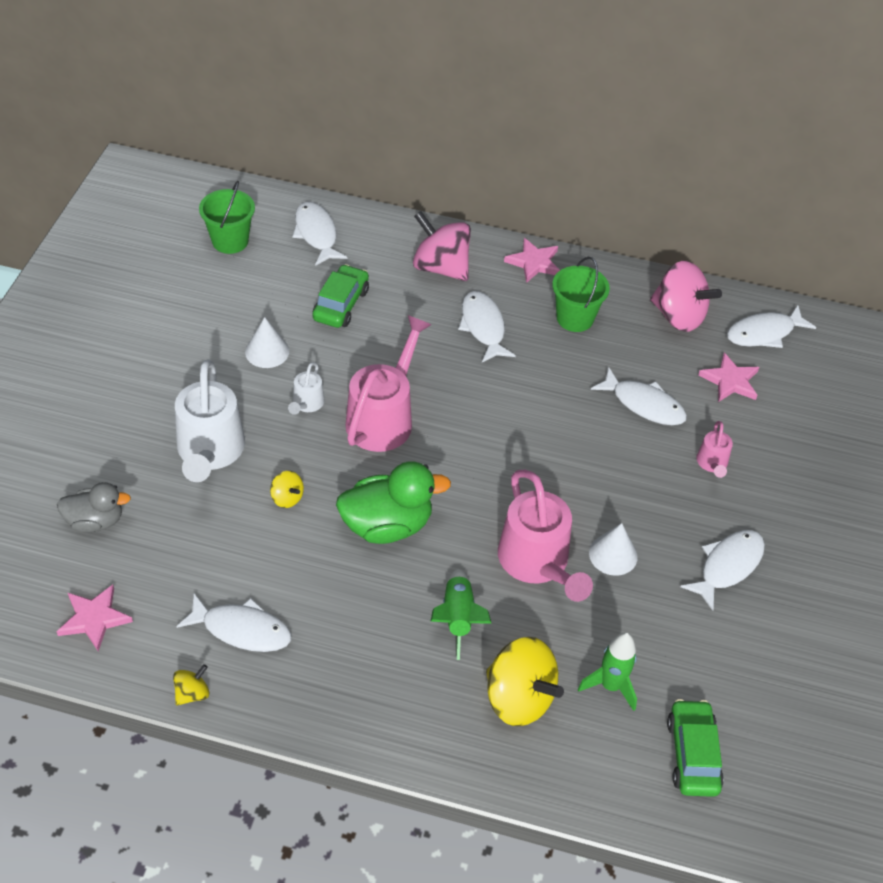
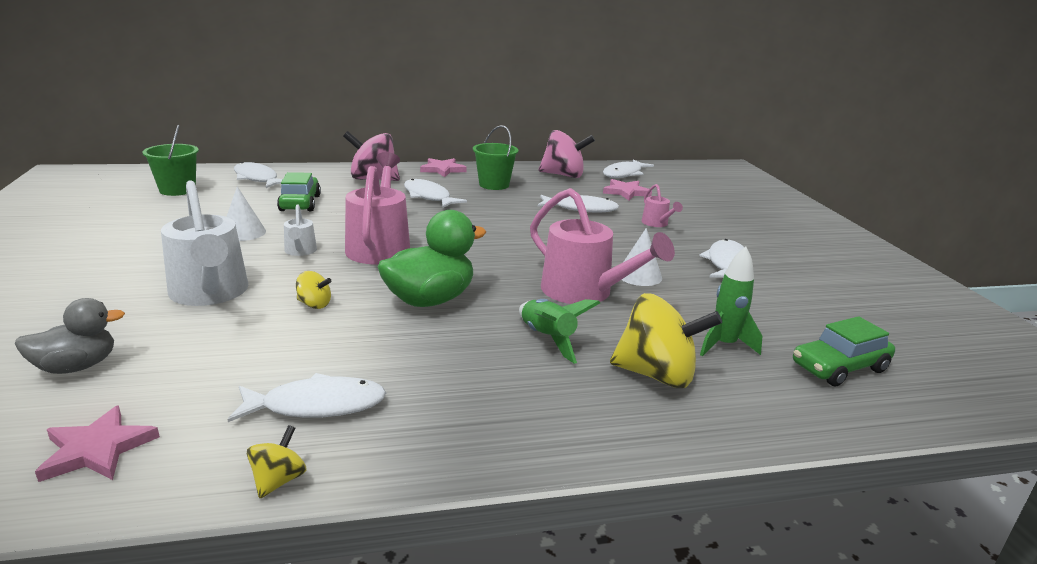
camera: 25 degrees left, 25 degrees down
(692, 754) = (839, 367): green car -> green car turned 90 degrees counterclockwise

